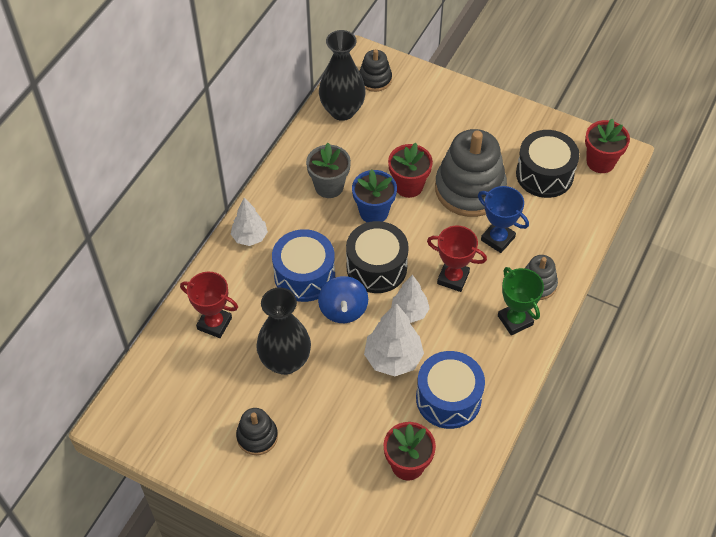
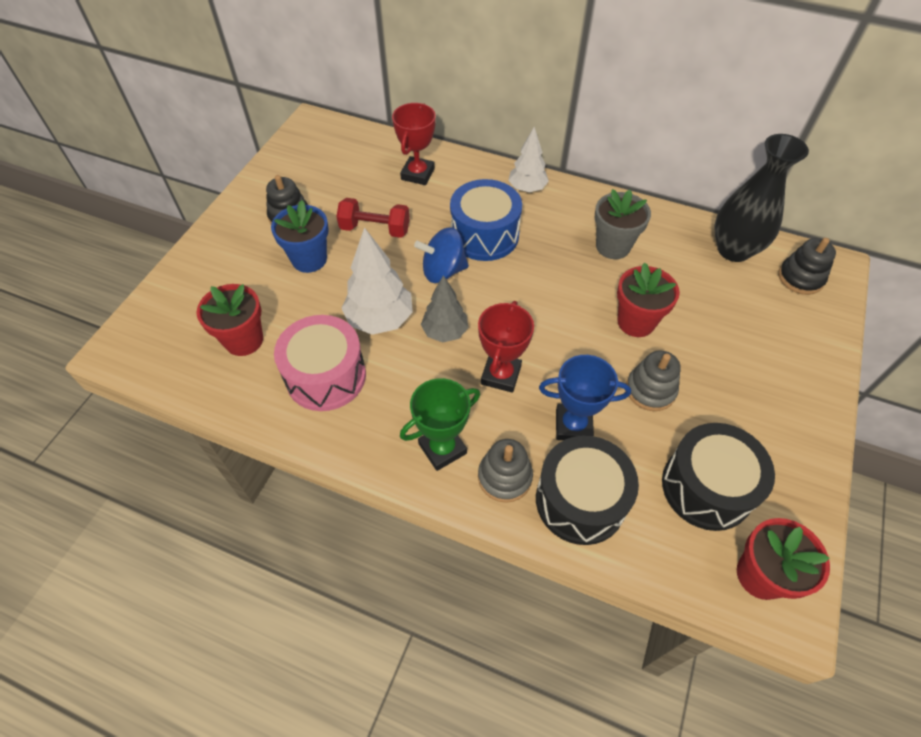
camera: 85 degrees right, 0 degrees up
(285, 361) = (375, 229): black vase -> red dumbbell
(374, 212) = (586, 289): blue flower pot -> blue flower pot (309, 259)
(376, 267) = (505, 297): black drum -> black drum (580, 500)
(409, 312) = (445, 332): white tree -> grey tree
(448, 398) = (326, 376): blue drum -> pink drum
(470, 189) = (650, 390): grey stacking toy -> grey stacking toy, size x0.51
(497, 239) = (573, 425): blue trophy -> blue trophy turned 60 degrees clockwise

